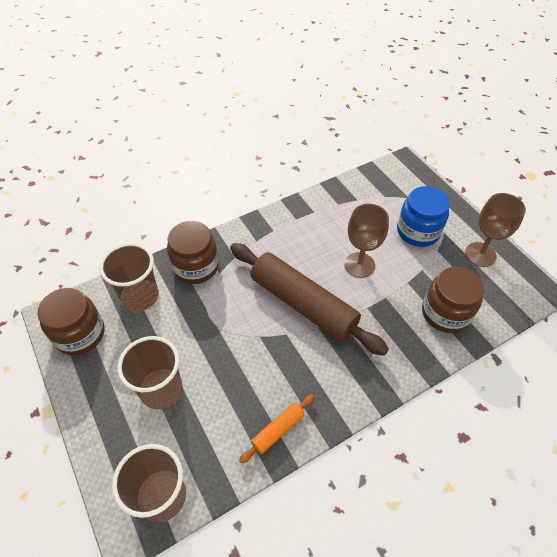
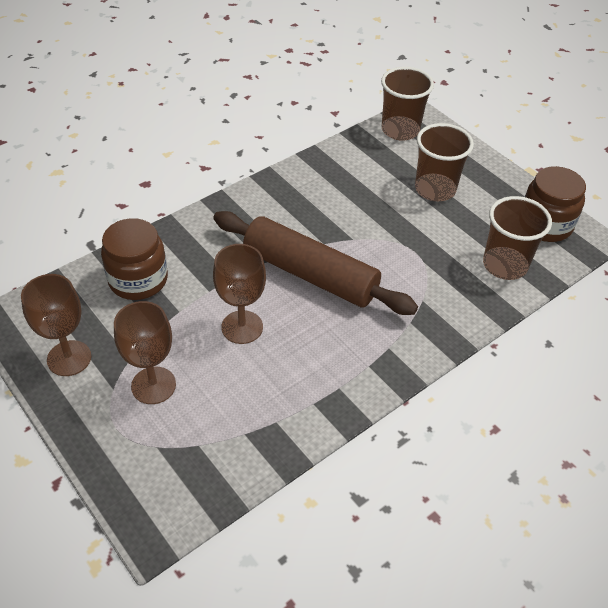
camera: 170 degrees right, 5 degrees down
(196, 267) = (455, 304): brown jar -> none
(278, 430) = (316, 171): orange rolling pin -> none
(418, 231) = (153, 385): blue jar -> brown goblet

